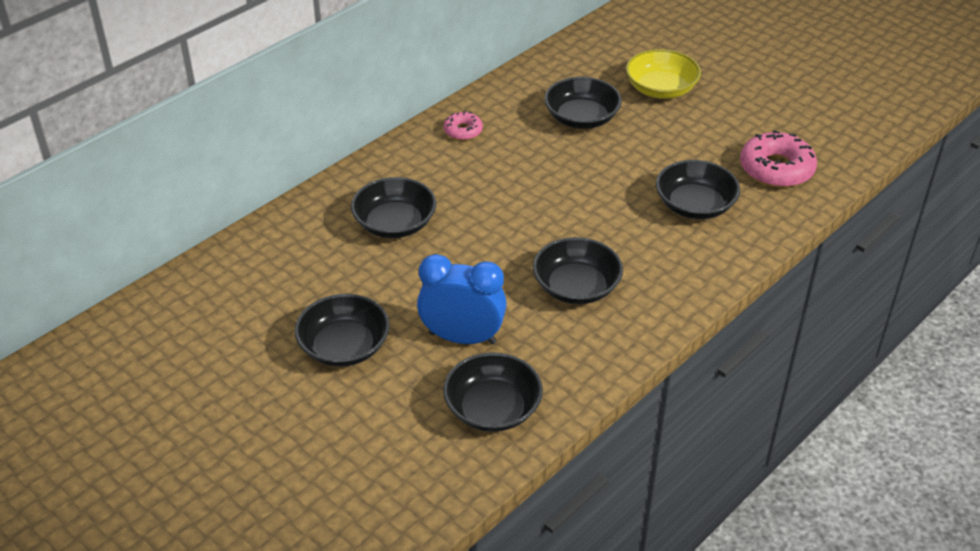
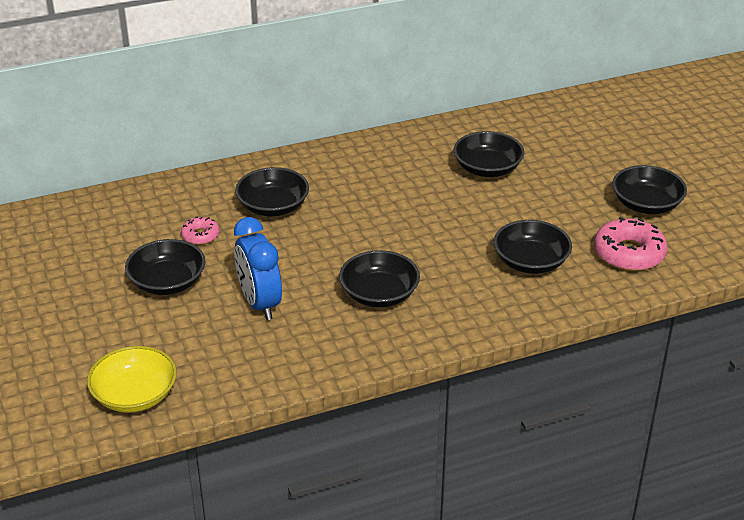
camera: 25 degrees right, 5 degrees down
(462, 338) = (260, 303): blue clock -> blue clock turned 150 degrees counterclockwise
(463, 131) = (381, 153): pink donut -> pink donut (200, 235)
(492, 409) = (242, 361): black bowl -> black bowl (646, 204)
(661, 89) = (576, 163): yellow bowl -> yellow bowl (135, 395)

